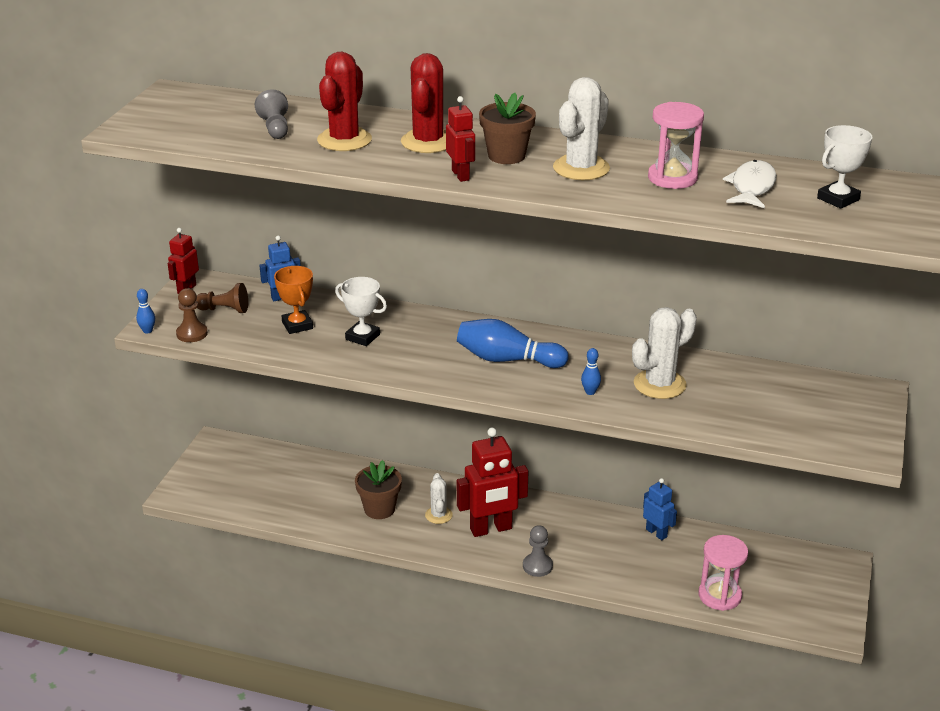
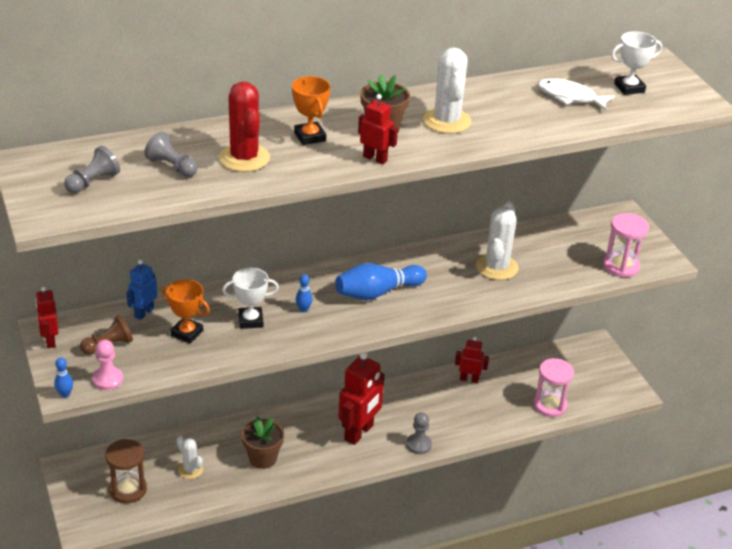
camera: 40 degrees left, 5 degrees up
(192, 334) = (108, 379): brown pawn -> pink pawn
(198, 120) = (93, 182): none -> grey pawn
(242, 480) = (128, 489): none -> brown hourglass
(428, 142) = (310, 137): red cactus -> orange trophy
(438, 515) = (311, 441): white cactus -> white cactus (190, 470)
(590, 392) = (460, 293): blue bowling pin -> blue bowling pin (303, 309)
(656, 533) = (469, 379): blue robot -> red robot
(672, 178) = (514, 107): pink hourglass -> pink hourglass (621, 266)
(752, 187) = (570, 97): white fish -> white fish turned 45 degrees counterclockwise
(838, 199) = (629, 88): white trophy -> white trophy turned 60 degrees clockwise

